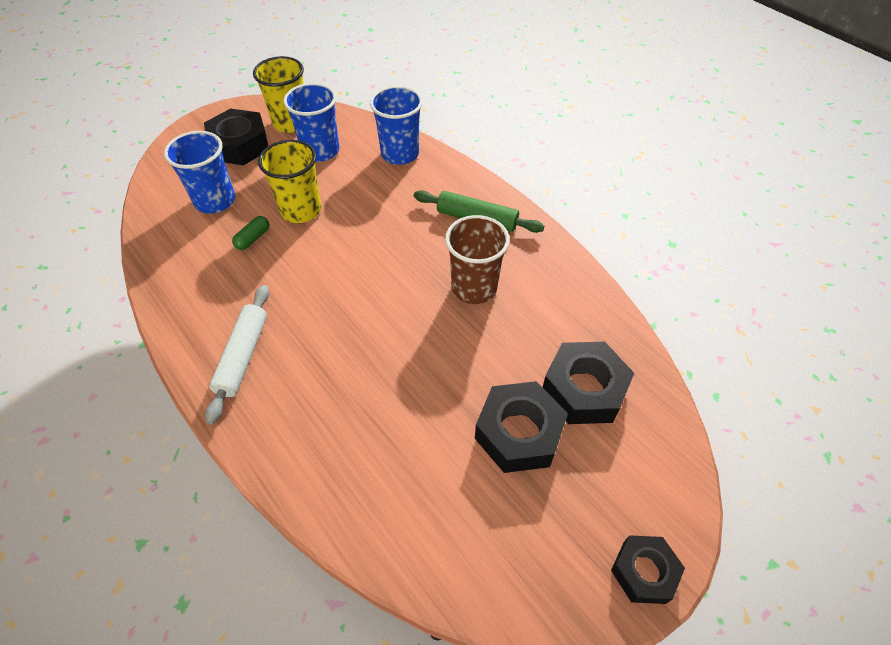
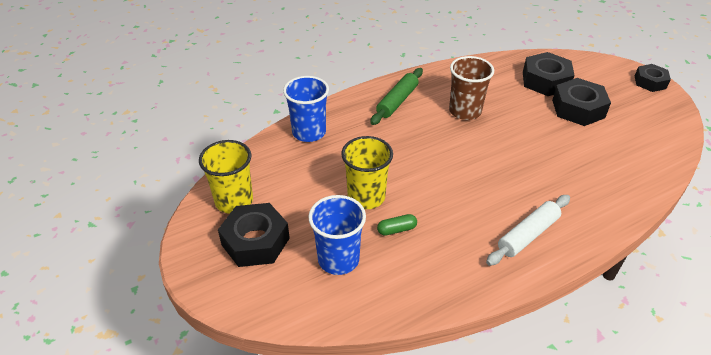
camera: 80 degrees left, 10 degrees down
(242, 356) = (528, 235): white rolling pin -> white rolling pin turned 60 degrees counterclockwise
(253, 238) = (396, 229): green capsule -> green capsule turned 60 degrees counterclockwise
(320, 151) = (287, 181): blue cup -> none

